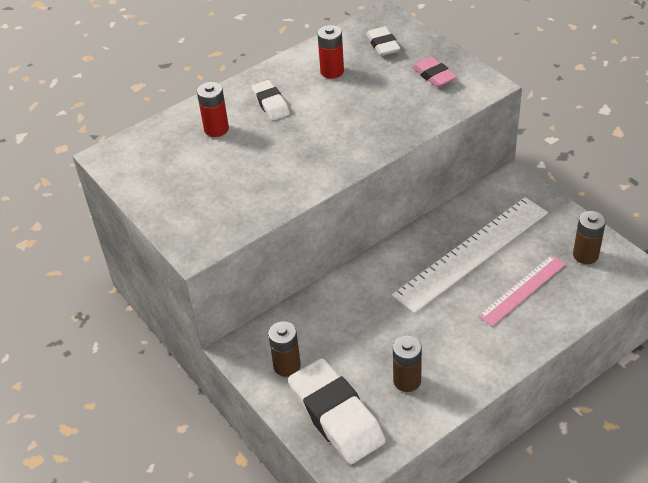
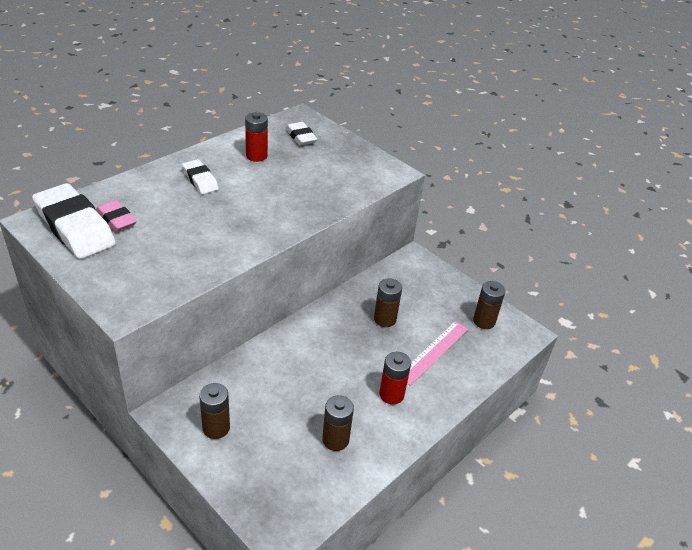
camera: 15 degrees left, 5 degrees down
(216, 129) = (148, 200): red battery -> red battery (391, 394)
(336, 416) = (268, 477): white eraser -> white eraser (75, 227)
(433, 75) = (348, 163): pink eraser -> pink eraser (116, 219)
(471, 253) = (385, 319): white ruler -> brown battery

